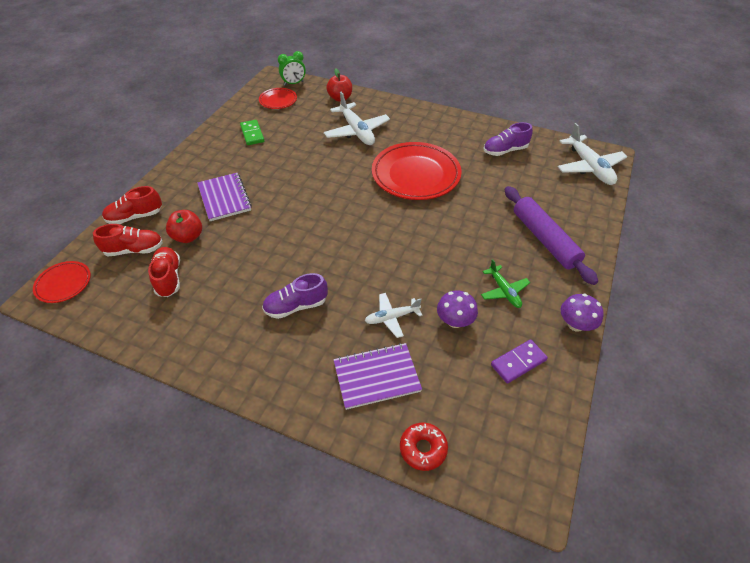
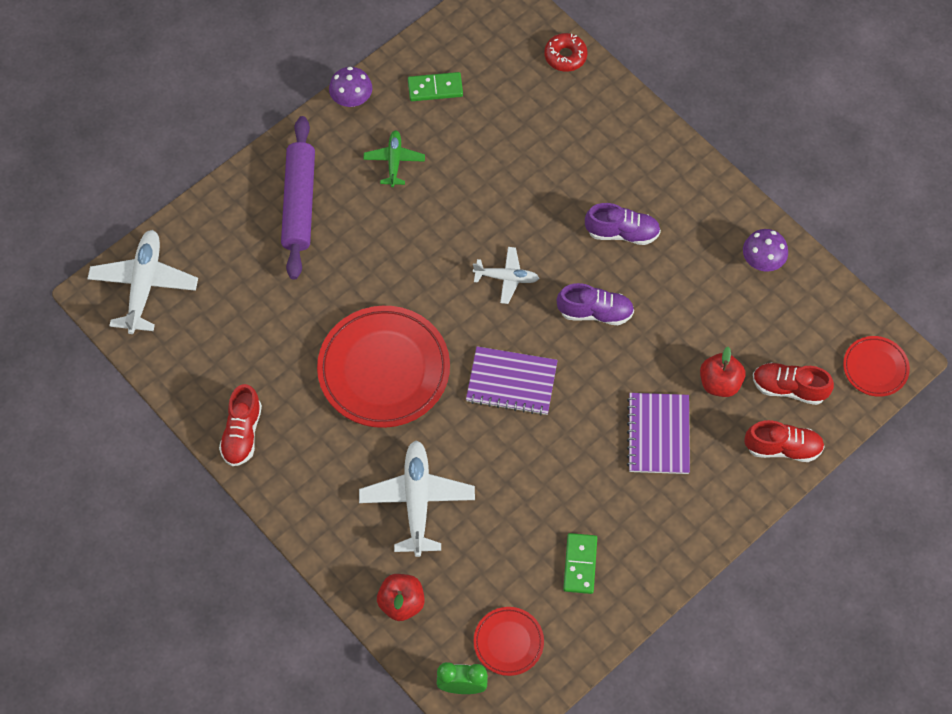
camera: 155 degrees left, 15 degrees up
(168, 278) = (753, 327): red shoe -> red shoe (242, 433)
(376, 377) = (574, 128): purple notebook -> purple notebook (511, 382)
(391, 317) = (529, 179): white plane -> white plane (507, 278)
(455, 321) = (467, 150): purple mushroom -> purple mushroom (762, 261)
(505, 150) = (230, 364): purple shoe -> purple shoe (595, 312)
(518, 362) = (435, 88): purple domino -> green domino

